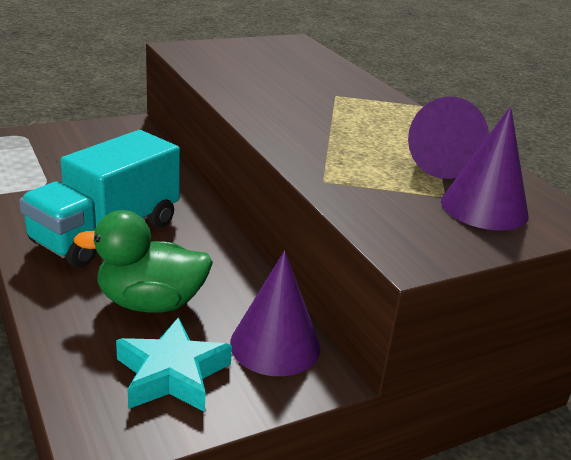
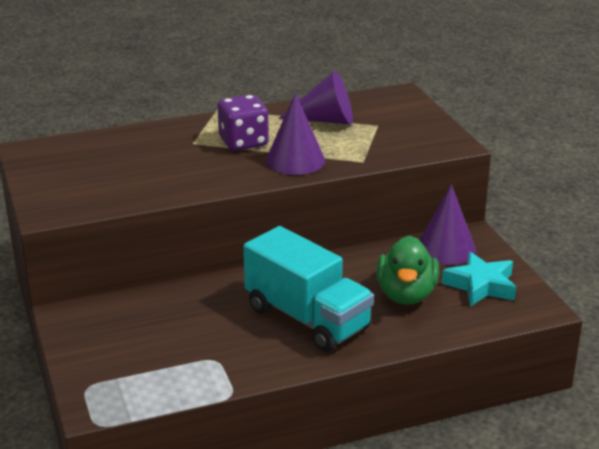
camera: 80 degrees left, 0 degrees up
(347, 116) = (243, 142): none -> purple dice
(484, 208) = (392, 115): purple cone -> purple cone (295, 160)

